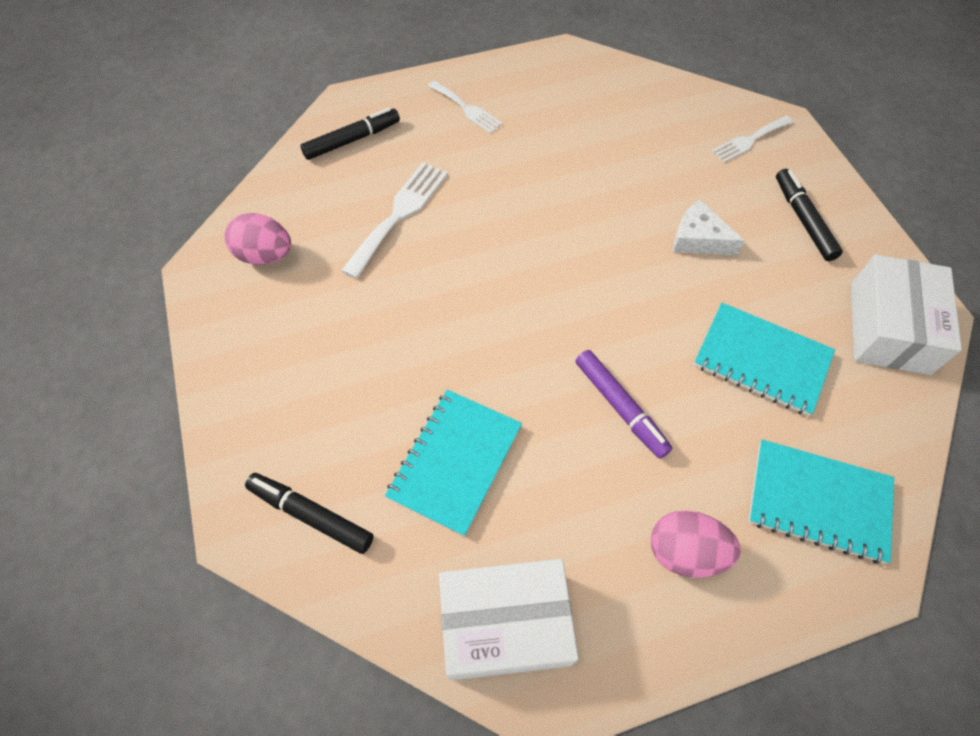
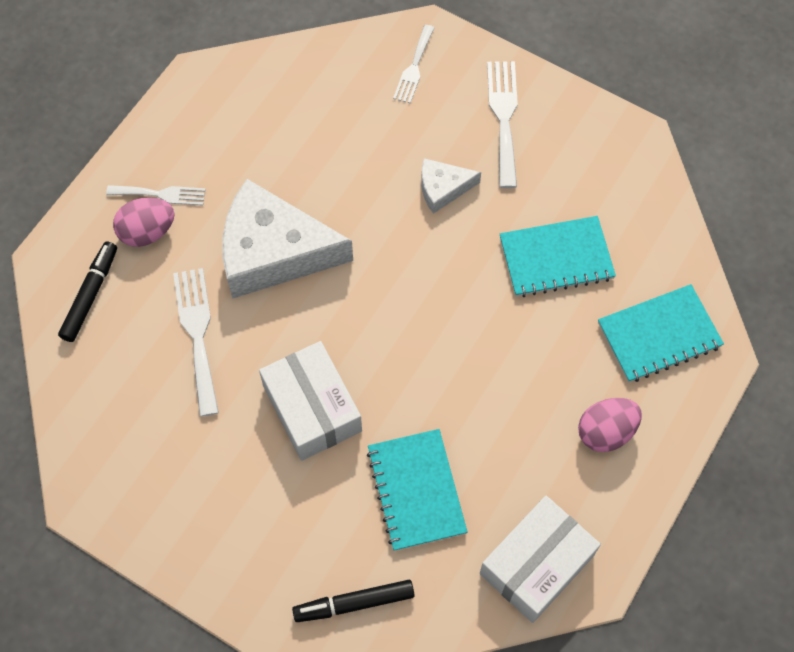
camera: 40 degrees left, 5 degrees up
(265, 255) = (123, 450): pink egg -> pink egg (147, 232)
(512, 196) = (273, 252): none -> white cheese
(620, 407) = (491, 365): purple marker -> none
(803, 220) = (504, 117): black marker -> white fork
(888, 328) = (619, 170): white box -> white box (312, 408)

